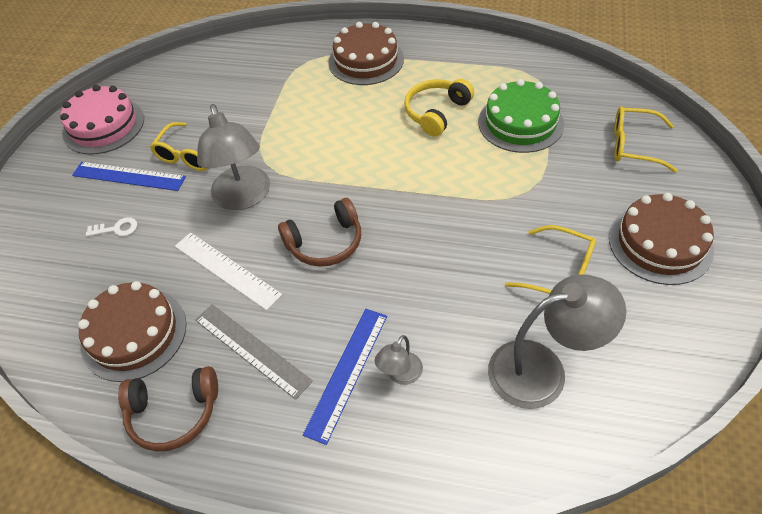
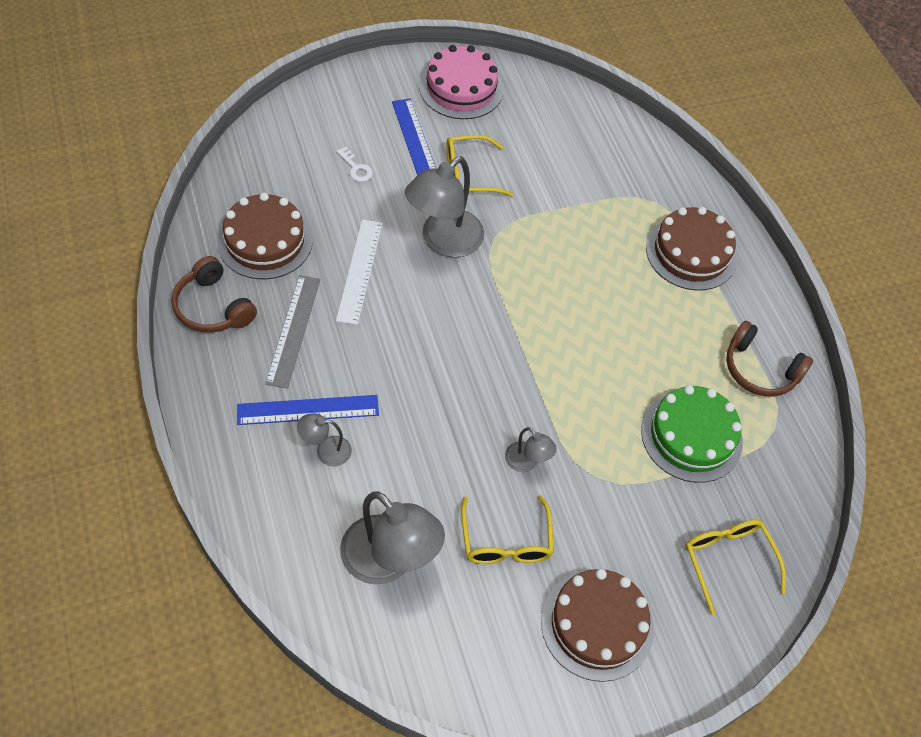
camera: 50 degrees right, 5 degrees up
(325, 242) = (430, 331): brown headphones -> brown headphones (760, 369)
(436, 112) = (655, 351): yellow headphones -> none
(492, 229) = (526, 462): none -> grey lamp

